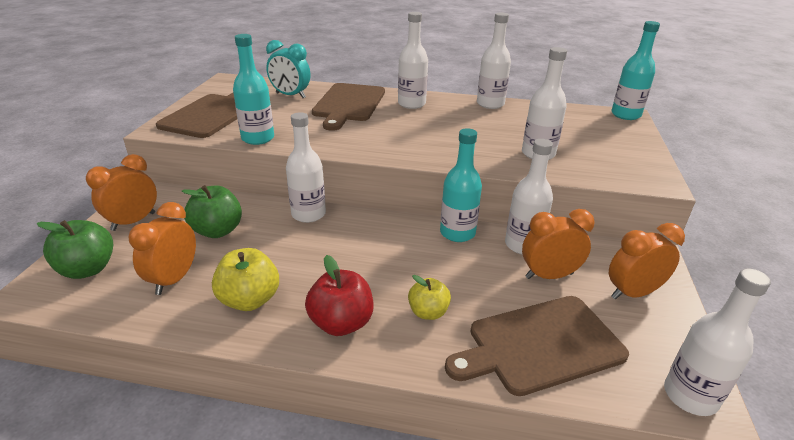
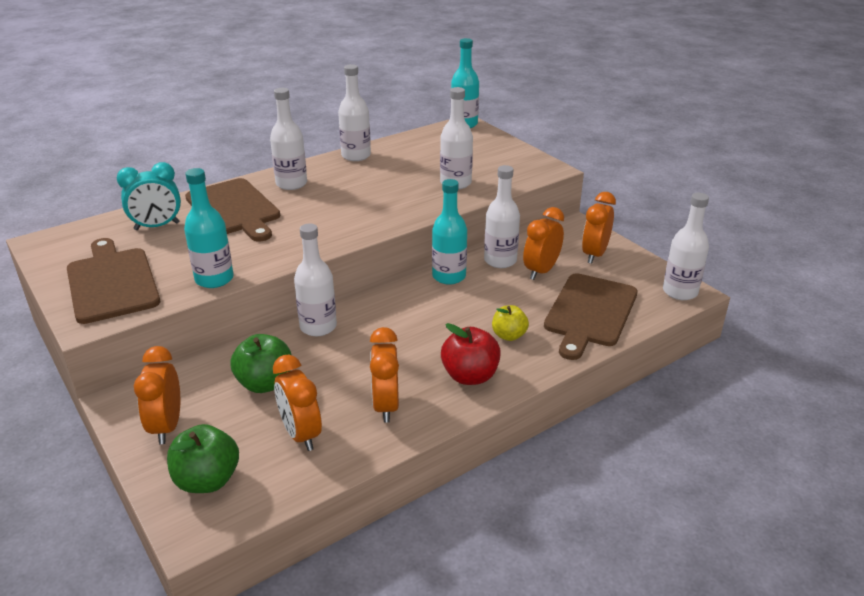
camera: 45 degrees left, 0 degrees up
(250, 300) = (386, 406): yellow apple -> orange clock

